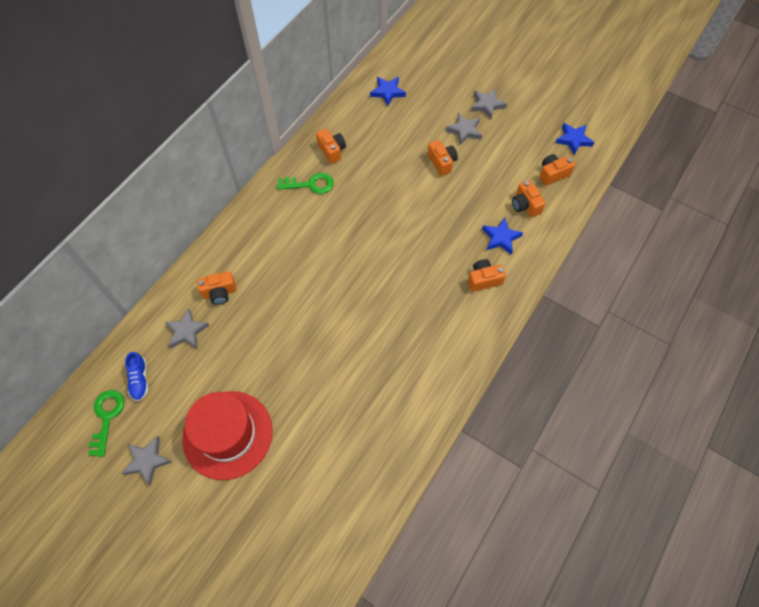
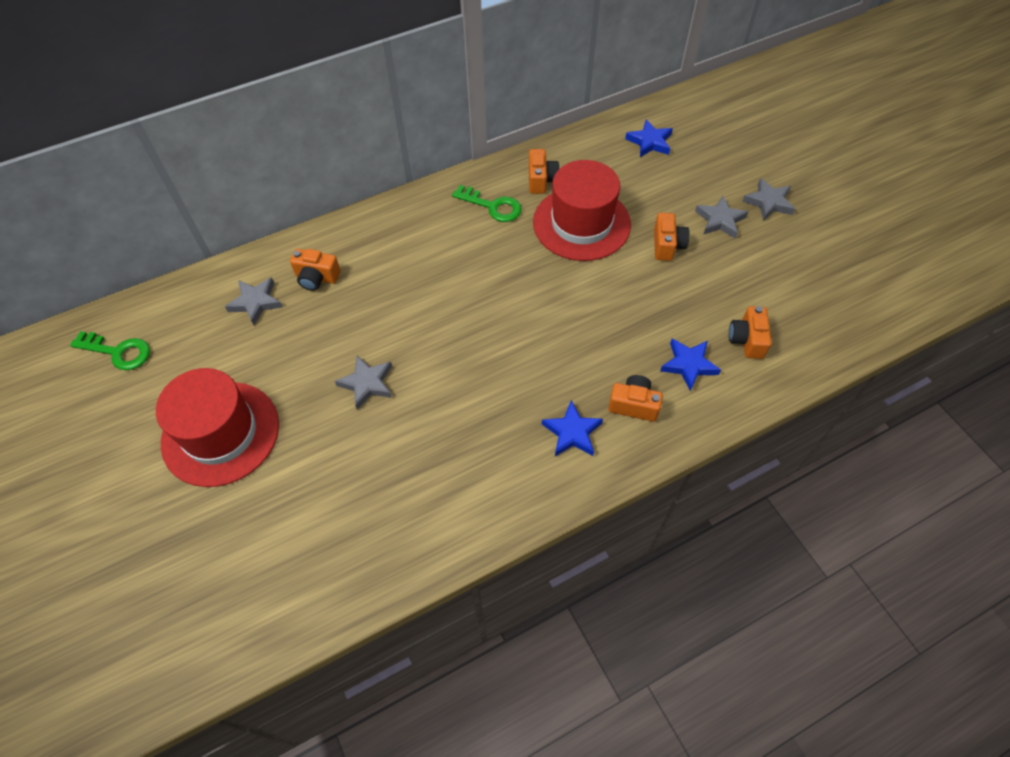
camera: 30 degrees right, 5 degrees down
(107, 417) = (118, 352): green key -> green key turned 75 degrees clockwise
(140, 380) = (175, 329): blue shoe -> none
(147, 461) = (123, 418): grey star -> grey star (367, 383)
(378, 171) = (581, 223): none -> red hat
(552, 174) = (809, 318): orange camera -> none
(573, 140) = (865, 288): blue star -> blue star (572, 432)

